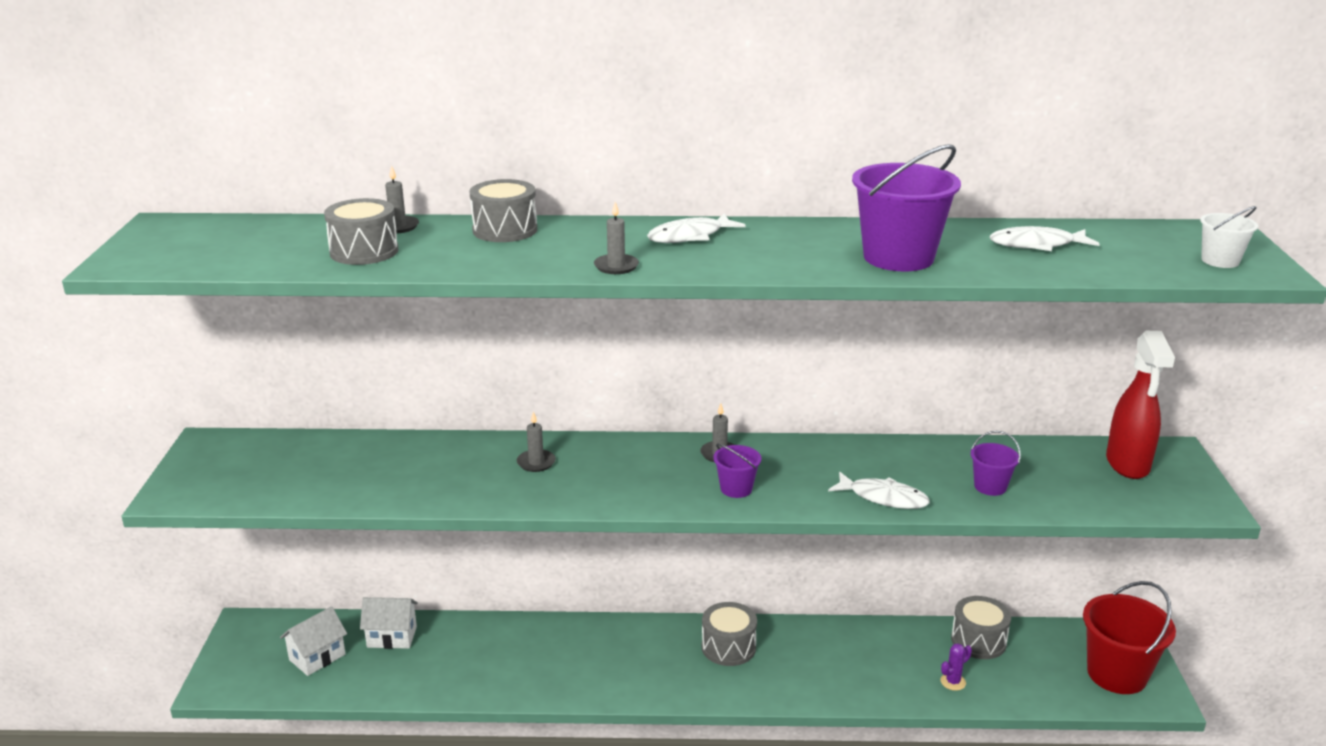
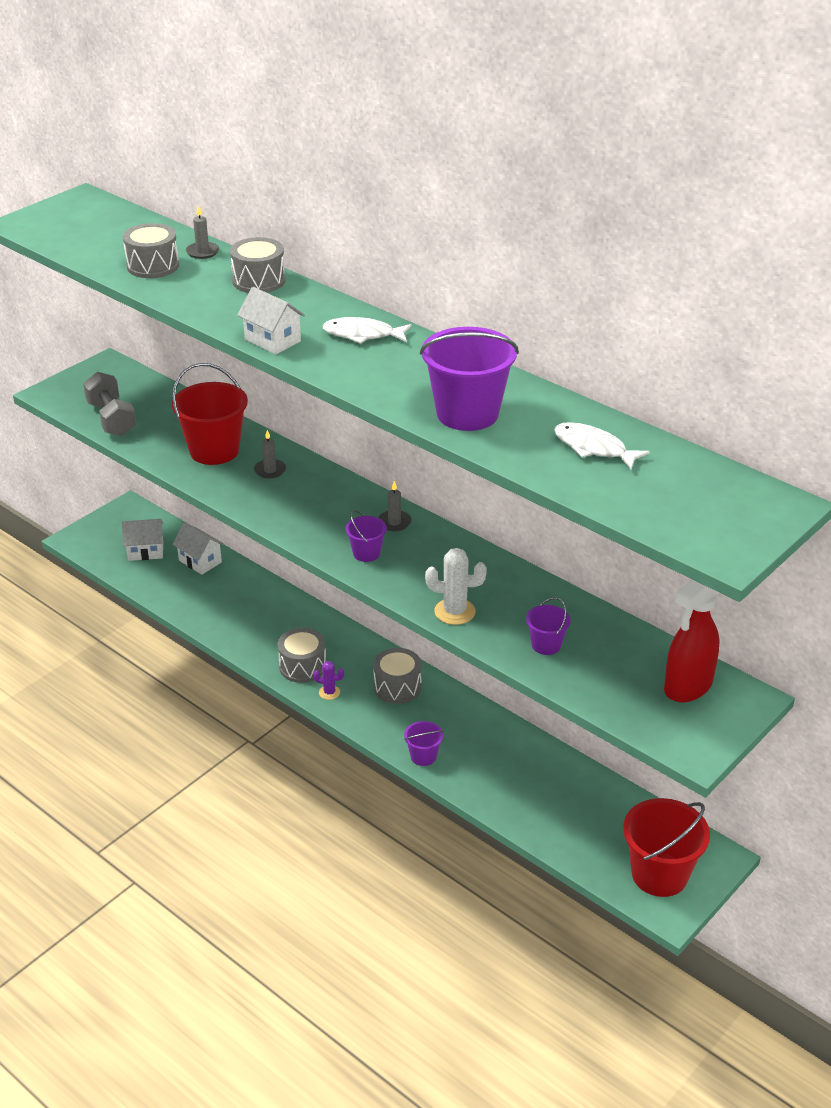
camera: 40 degrees right, 10 degrees up
(288, 489) = (111, 419): none -> grey dumbbell
(451, 470) = (214, 450): none -> red bucket
(616, 266) = (272, 340): grey candle -> white house
(828, 693) = (423, 756): none -> purple bucket
(883, 498) = (455, 612): white fish -> white cactus
(953, 682) = (522, 802): purple cactus -> purple cactus (329, 692)
(978, 641) = (585, 787): grey drum -> grey drum (302, 666)
(1220, 261) = (709, 527): white bucket -> none

